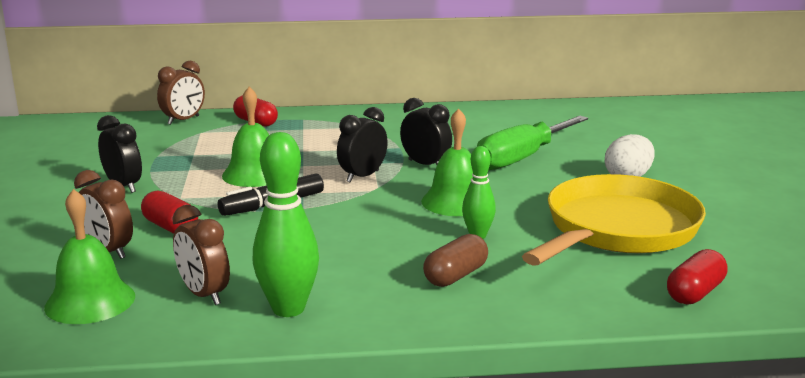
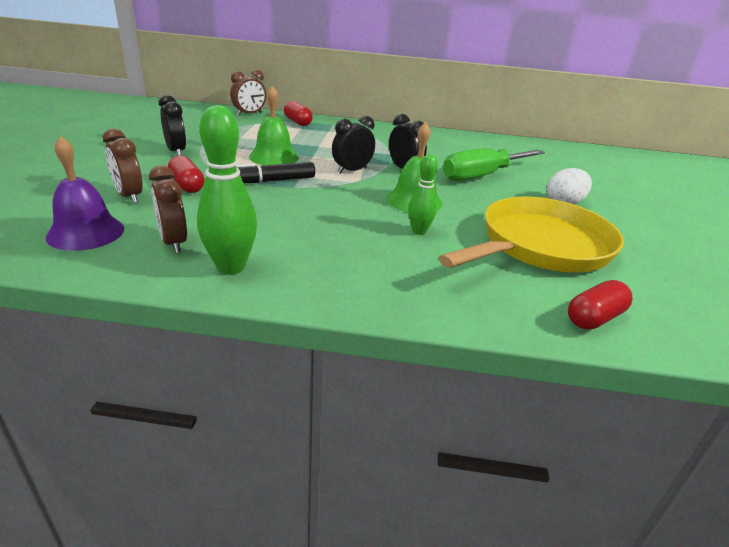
camera: 10 degrees right, 10 degrees up
(90, 301) = (86, 232): green bell -> purple bell
(456, 276) = (384, 263): brown capsule -> none

